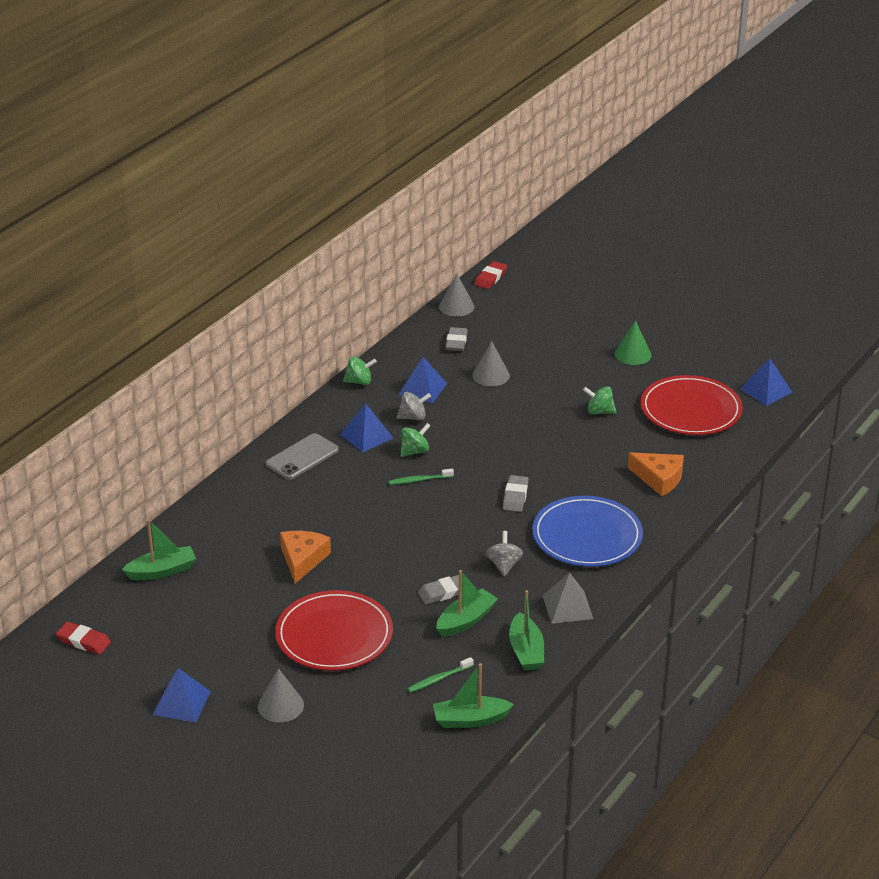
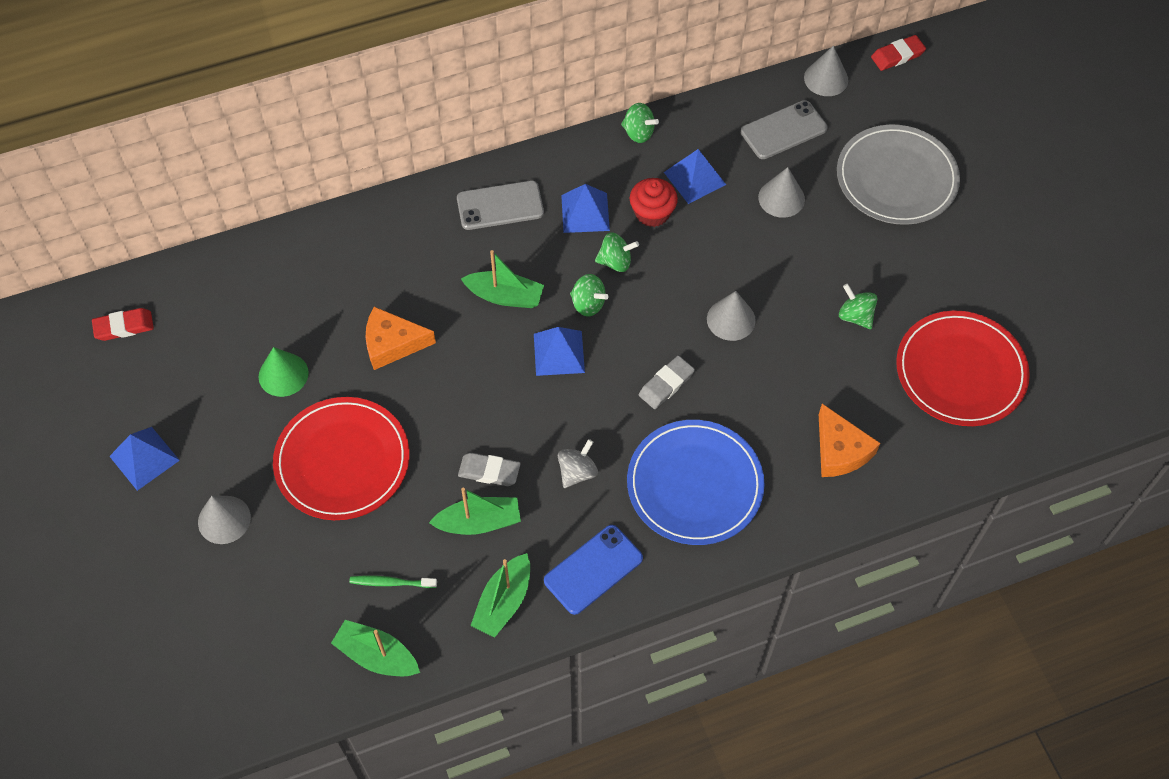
camera: 35 degrees right, 25 degrees up
(83, 641) = (124, 326): red eraser -> red eraser turned 75 degrees counterclockwise
(162, 571) = (257, 280): green boat -> green boat (505, 296)
(303, 559) = (392, 343): orange cheese -> orange cheese turned 135 degrees counterclockwise
(413, 417) = (652, 213): grey spinning top -> red cupcake
(419, 480) = (588, 304): green toothbrush -> green spinning top
(456, 342) = (783, 130): grey eraser -> grey phone
(522, 447) = (731, 319): none -> grey cone
(553, 336) = (896, 178): none -> grey plate
(567, 607) = (593, 569): grey pyramid -> blue phone
(633, 354) = (963, 252): green cone -> green cone (283, 374)
(765, 390) = (1073, 392): blue pyramid -> blue pyramid (559, 353)

